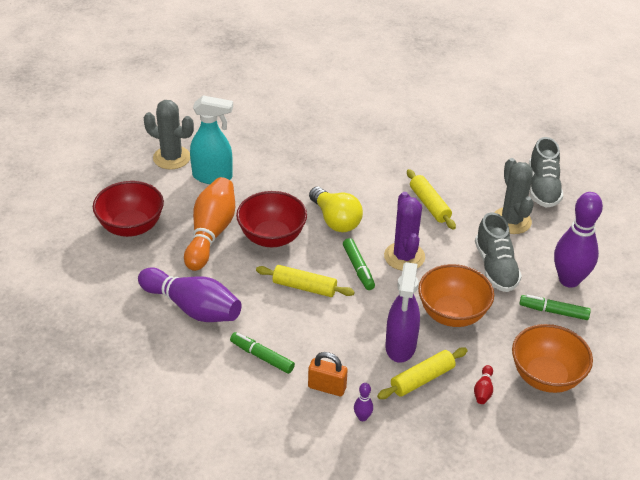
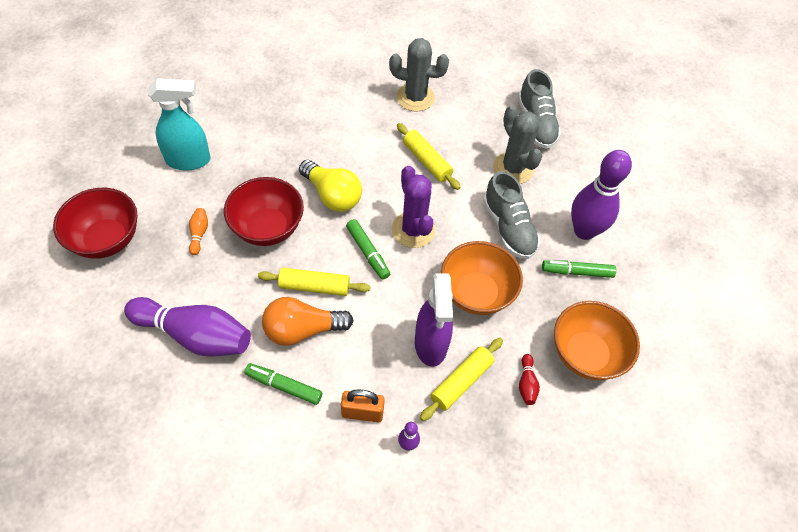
camera: 15 degrees left, 15 degrees up
(171, 158) = (138, 142): grey cactus -> grey cactus (415, 97)
(211, 233) = (199, 234): orange bowling pin -> orange bowling pin, size x0.41
(286, 318) = (302, 330): none -> orange light bulb

